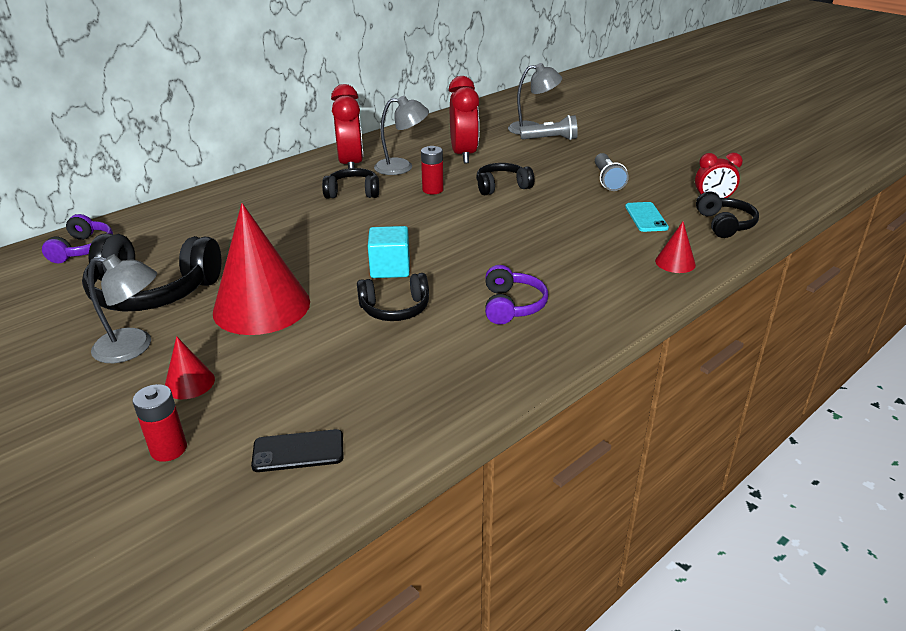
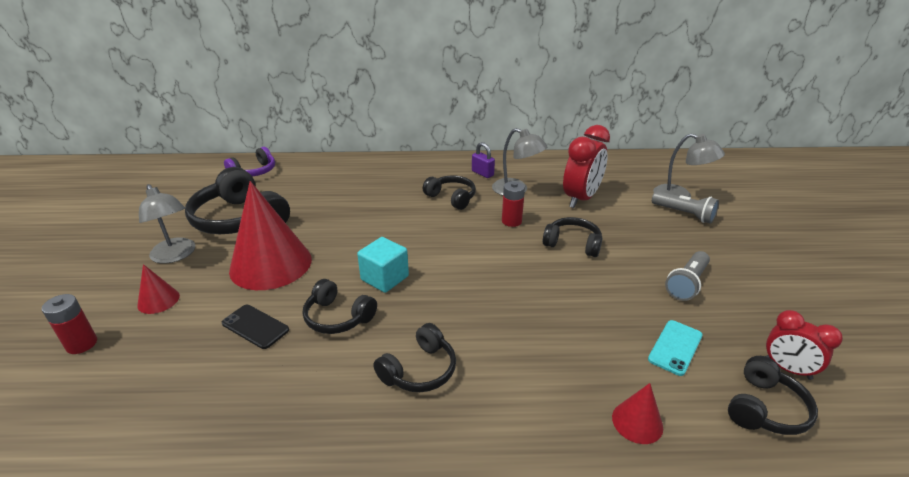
camera: 40 degrees right, 0 degrees up
(298, 451) = (121, 401): black phone -> black phone (255, 326)
(351, 165) = (482, 173): red clock -> purple padlock
(512, 305) = (419, 370): purple headphones -> black headphones

